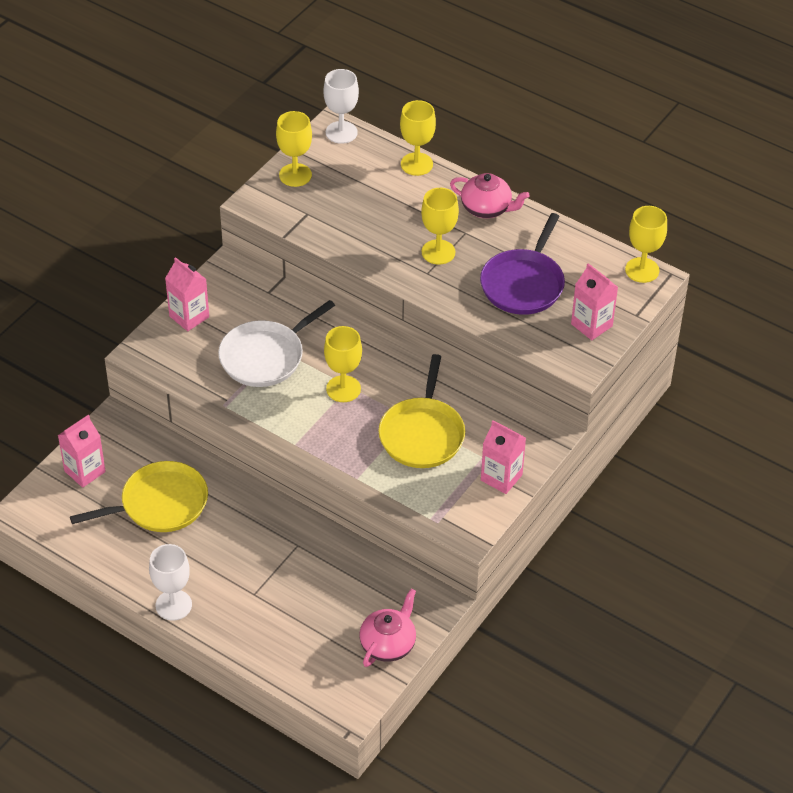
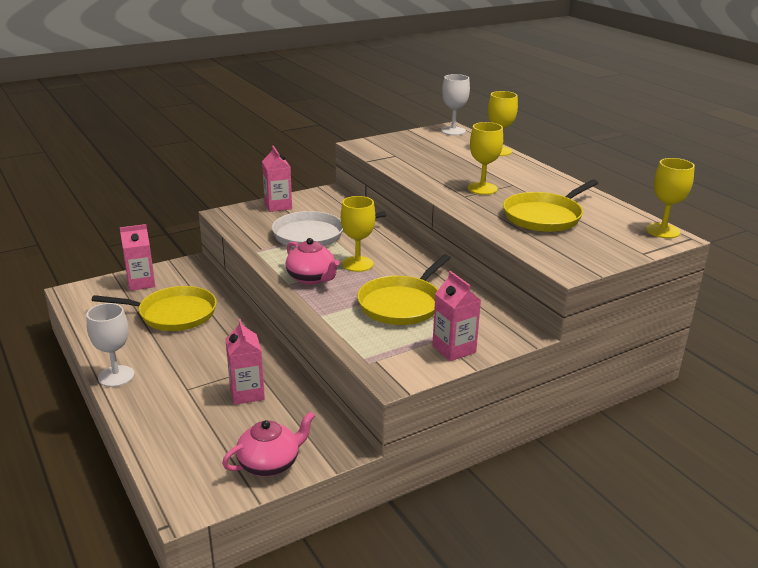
camera: 25 degrees right, 20 degrees down
(295, 175) = (402, 140): yellow goblet -> none
(487, 208) = (540, 178): pink teapot -> pink teapot (311, 278)
(523, 284) = (544, 216): purple pan -> yellow pan
(591, 325) = (594, 249): pink carton -> pink carton (247, 393)

